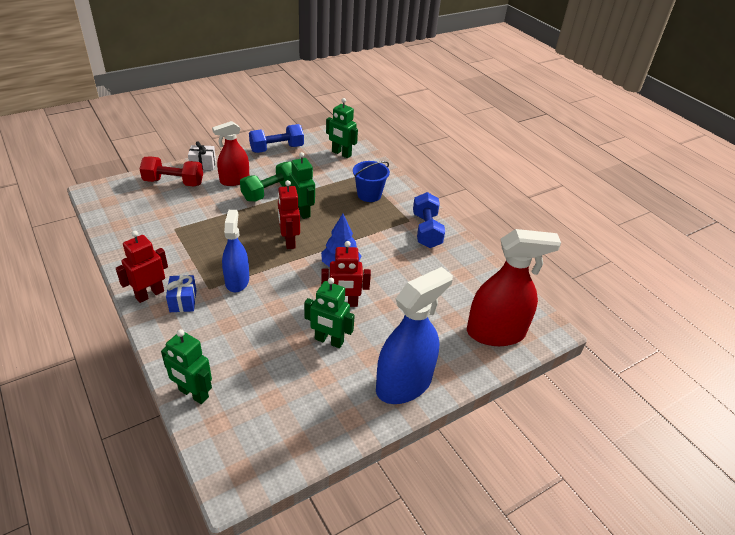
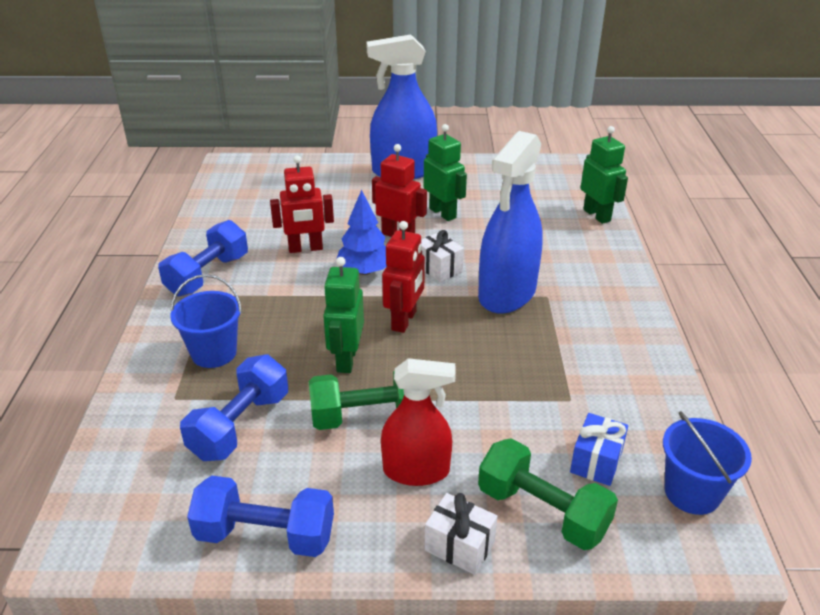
camera: 145 degrees left, 5 degrees down
(106, 206) = (692, 492): none -> blue bucket
(149, 294) = (627, 312): red robot -> red robot (305, 249)
(173, 182) = (542, 511): red dumbbell -> green dumbbell
(183, 301) = (585, 292): blue gift -> blue gift (596, 461)
(237, 281) = (507, 293): blue spray bottle -> blue spray bottle, size x1.56
(294, 285) = (439, 268): none -> white gift
(322, 173) = (240, 425): none -> blue dumbbell
(341, 154) = (151, 464): green robot -> none
(495, 333) = (279, 175): red spray bottle -> none

